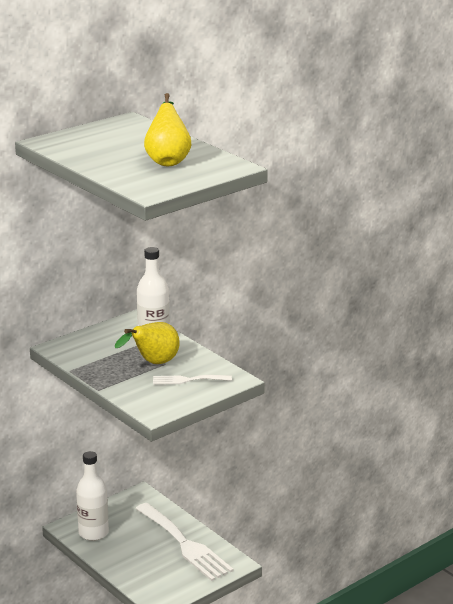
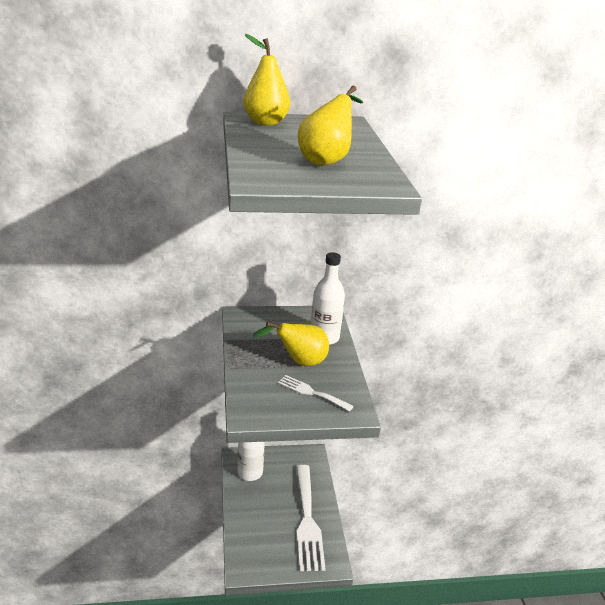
camera: 30 degrees right, 5 degrees up
(70, 142) = (265, 123): none -> yellow pear

